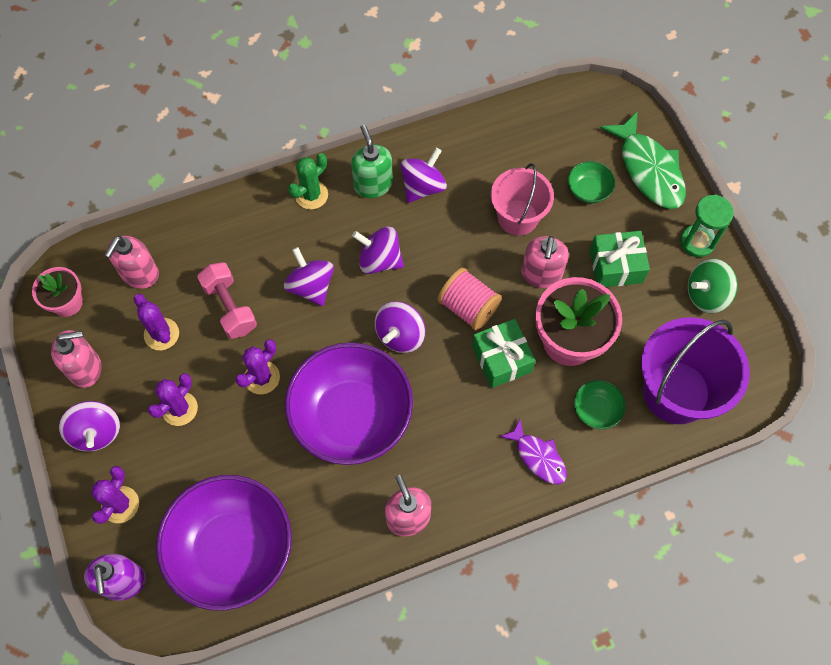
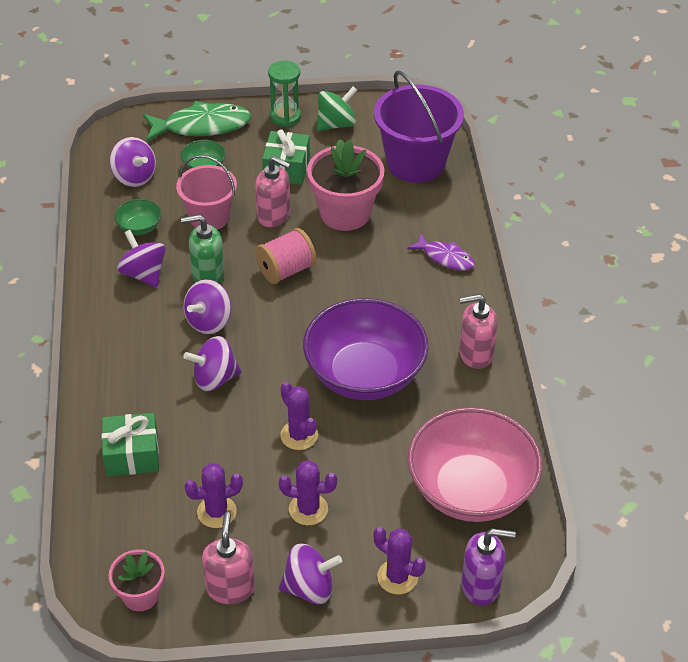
camera: 75 degrees left, 20 degrees down
(140, 274) = (135, 521): pink soap dispenser -> none
(179, 408) = (308, 509): purple cactus -> purple cactus turned 45 degrees counterclockwise
(230, 307) = (210, 448): pink dumbbell -> none
(232, 550) = (471, 490): purple bowl -> pink bowl
(311, 195) = (110, 359): green cactus -> none
(373, 184) = (122, 309): green soap dispenser -> green soap dispenser (208, 275)
(400, 335) = (295, 323): purple spinning top -> purple spinning top (134, 177)
(501, 359) = (346, 260): green gift -> green gift (132, 455)
(538, 457) = (445, 257): purple fish -> purple fish turned 60 degrees clockwise
(596, 410) = (415, 212): green bowl -> green bowl (139, 227)
(706, 295) = (336, 124): green spinning top -> green spinning top turned 120 degrees counterclockwise

